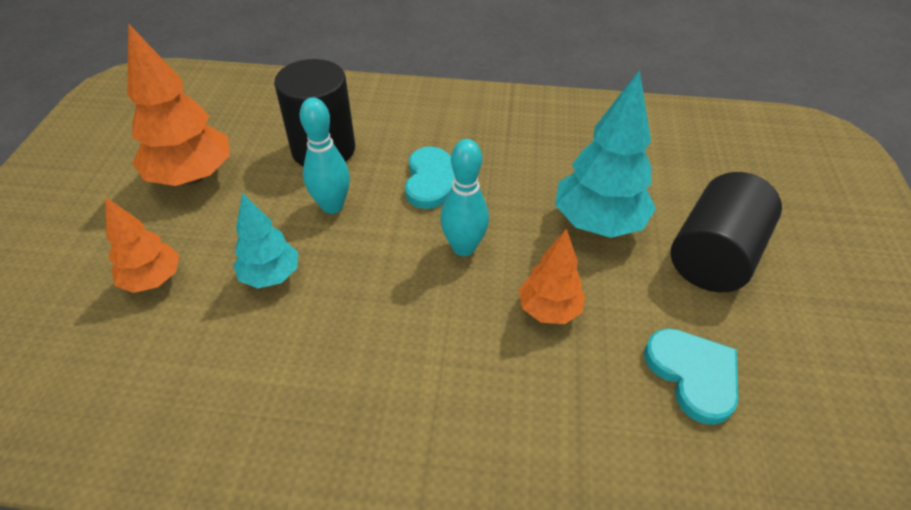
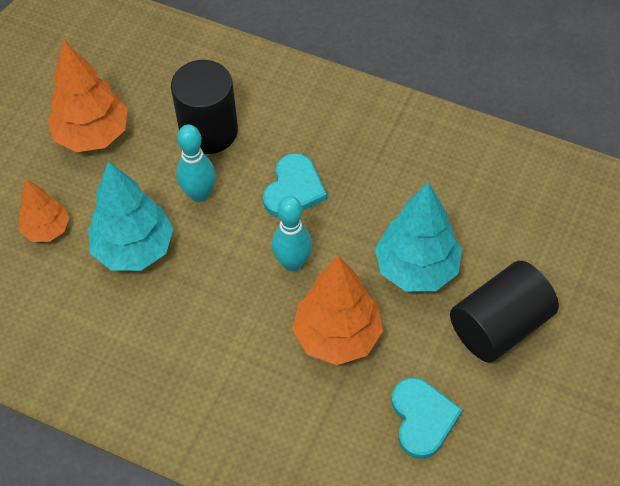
camera: 20 degrees right, 10 degrees up
(271, 276) = (134, 249): turquoise tree -> turquoise tree, size x1.66
(549, 310) = (337, 336): orange tree -> orange tree, size x1.66

